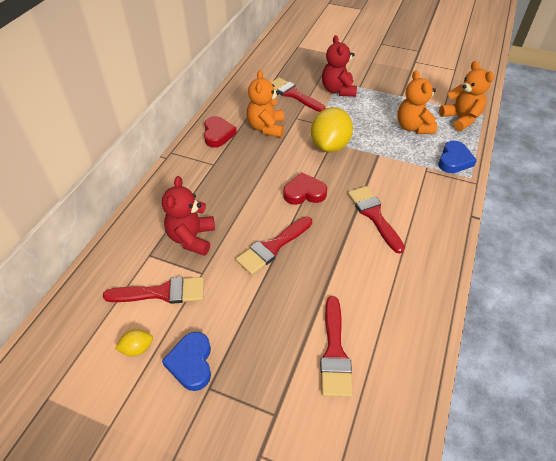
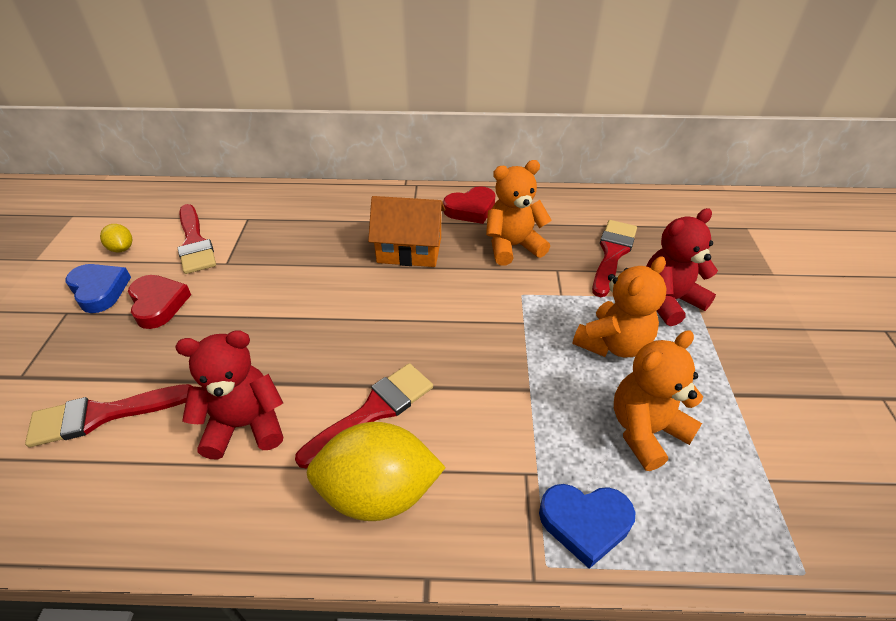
camera: 70 degrees right, 5 degrees down
(191, 363) = (99, 290): blue heart -> blue heart turned 75 degrees clockwise
(192, 238) = (278, 240): red teddy bear -> red teddy bear (245, 425)
(244, 172) = (409, 250): none -> orange house
(272, 247) = (278, 311): red brush -> none
(304, 193) = (393, 317): red heart -> red heart (158, 304)
(330, 146) = (514, 322): yellow lemon -> yellow lemon (378, 492)
(460, 119) = (743, 520): orange teddy bear -> orange teddy bear (613, 344)

